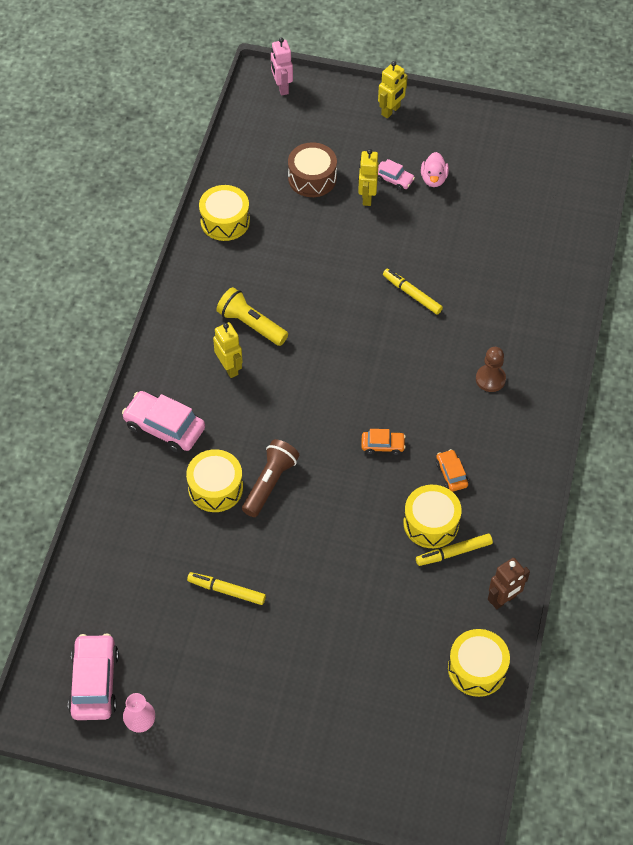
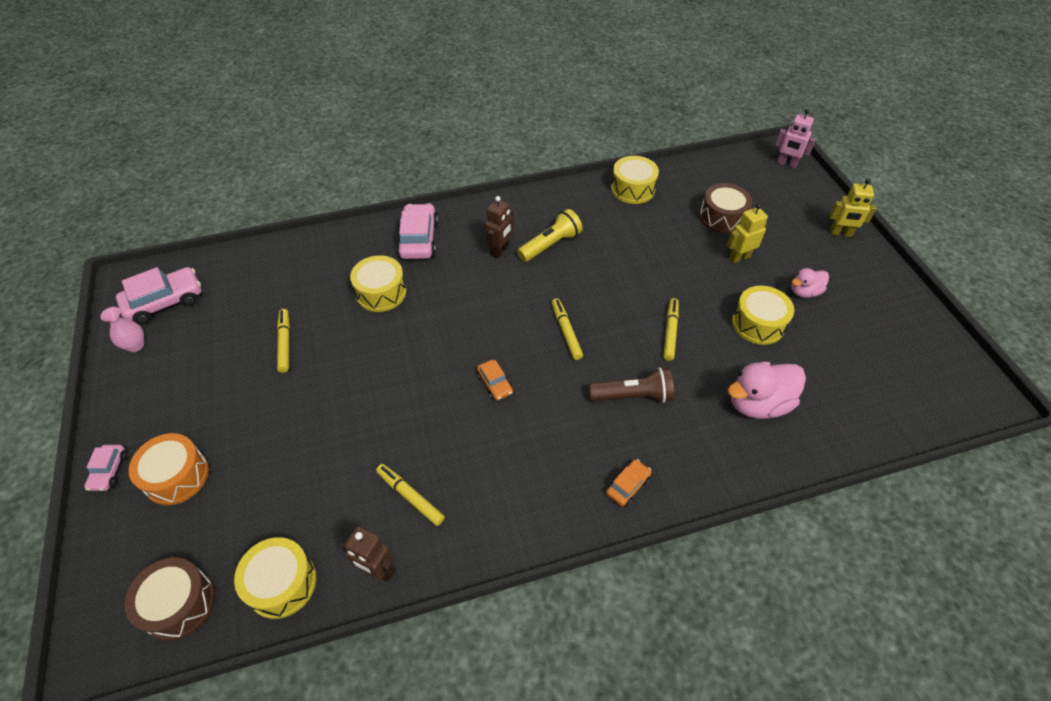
camera: 60 degrees right, 5 degrees down
(229, 368) = (500, 250): yellow robot -> brown robot
(251, 324) = (550, 245): yellow flashlight -> yellow flashlight turned 45 degrees clockwise
(270, 483) = (406, 323): brown flashlight -> brown flashlight (633, 395)
(281, 87) = (786, 164): pink robot -> pink robot turned 105 degrees counterclockwise
(327, 721) = (177, 476): none -> orange drum
(362, 366) = (566, 332): none -> yellow marker
(394, 179) = (775, 266): pink car -> pink car (109, 471)
(431, 523) = (433, 461): yellow drum -> yellow drum (758, 323)
(451, 474) = (499, 453): orange car -> orange car (627, 486)
(453, 746) = (179, 604): none -> brown drum
(490, 379) = (629, 435): brown pawn -> none
(515, 280) = (758, 403): none -> pink duck

